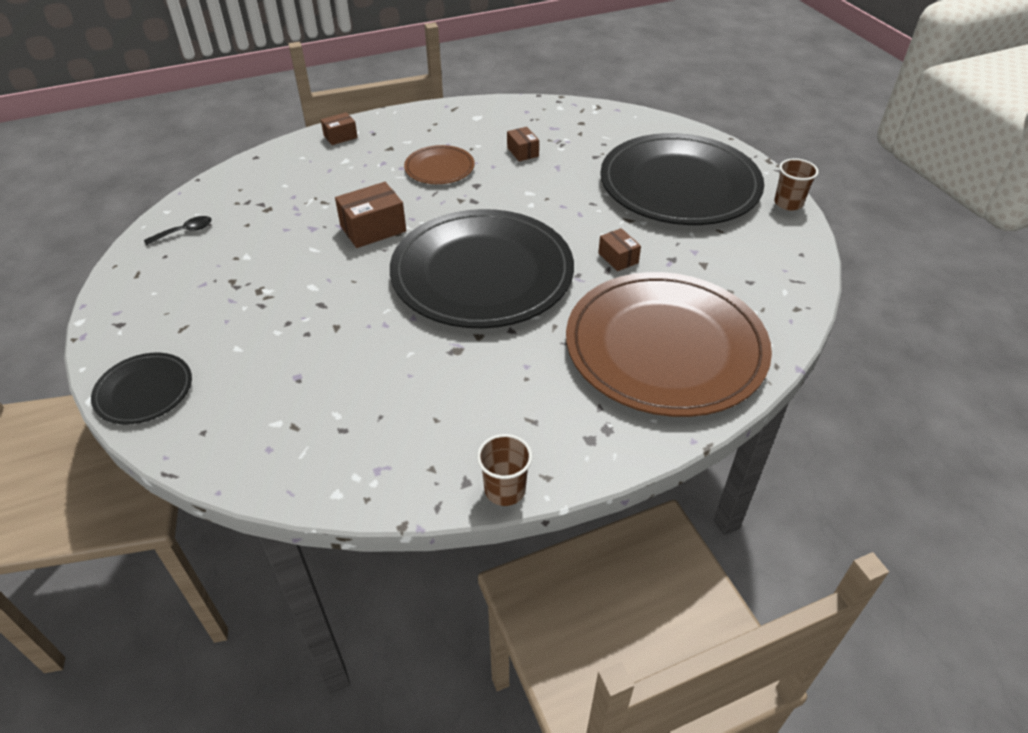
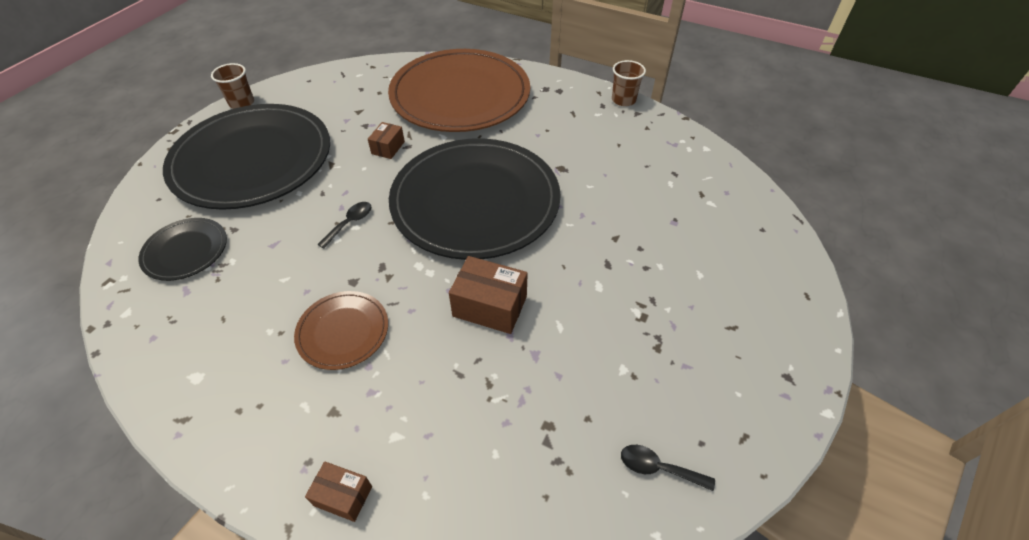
camera: 130 degrees left, 5 degrees up
(144, 391) = (791, 289): black plate -> black plate (185, 251)
(522, 152) = (260, 285): brown box -> none
(538, 203) = (350, 223): none -> black spoon

